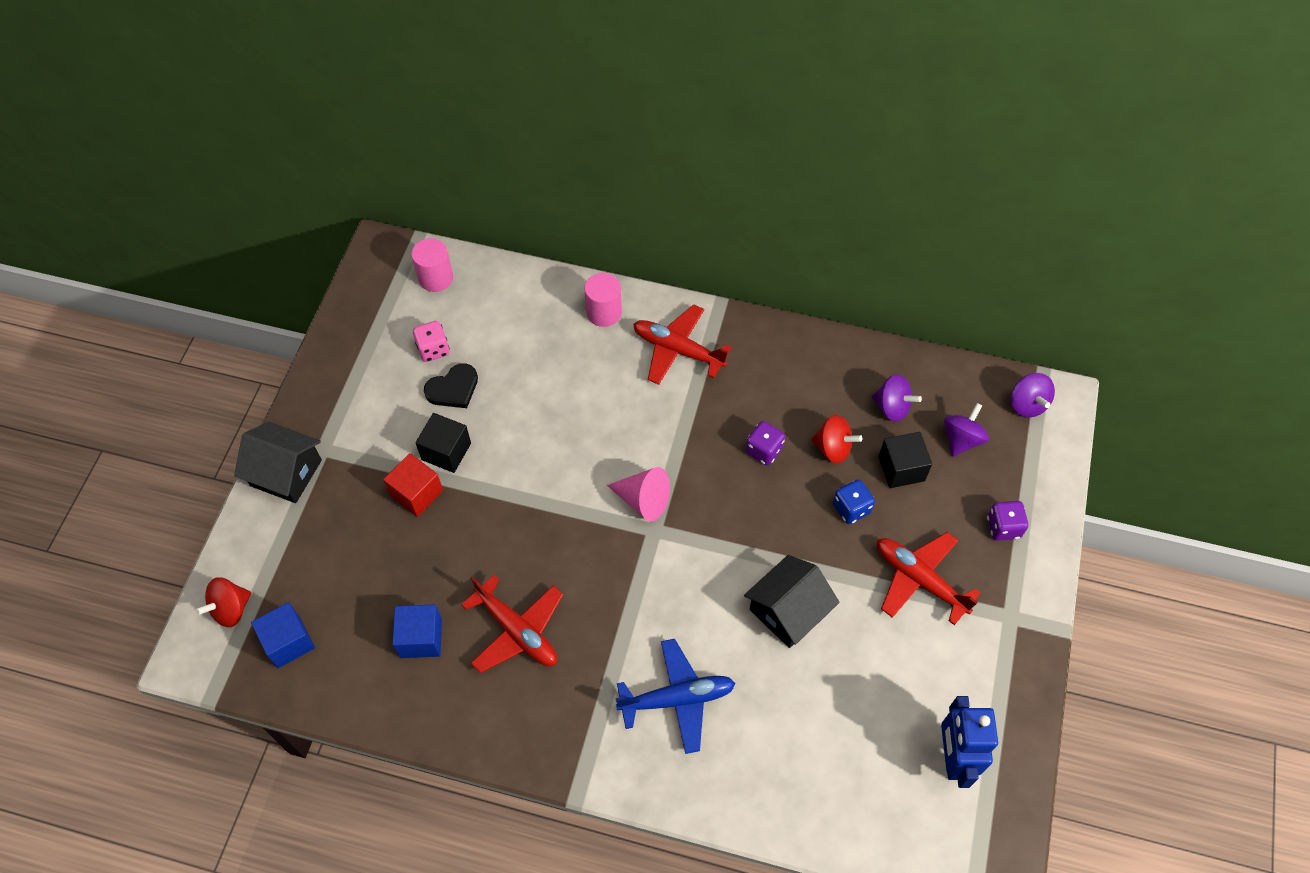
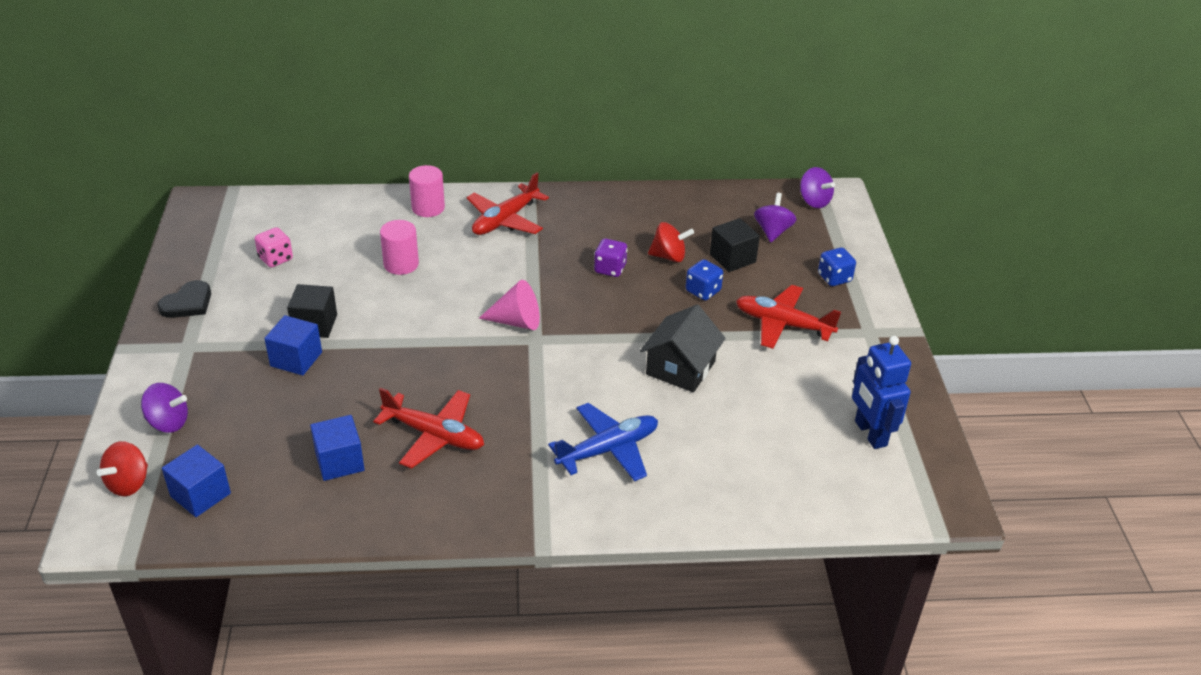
camera: 20 degrees left, 20 degrees down
(286, 473) = (155, 370): black house -> none
(416, 493) = (296, 359): red cube -> blue cube
(436, 278) = (260, 212): pink cylinder -> pink cylinder (401, 264)
(453, 388) = (305, 281): black heart -> black heart (187, 303)
(678, 350) = (505, 220): red plane -> red plane turned 60 degrees counterclockwise
(892, 407) = (706, 222): purple spinning top -> purple spinning top (168, 422)
(1003, 527) = (834, 278): purple dice -> blue dice

